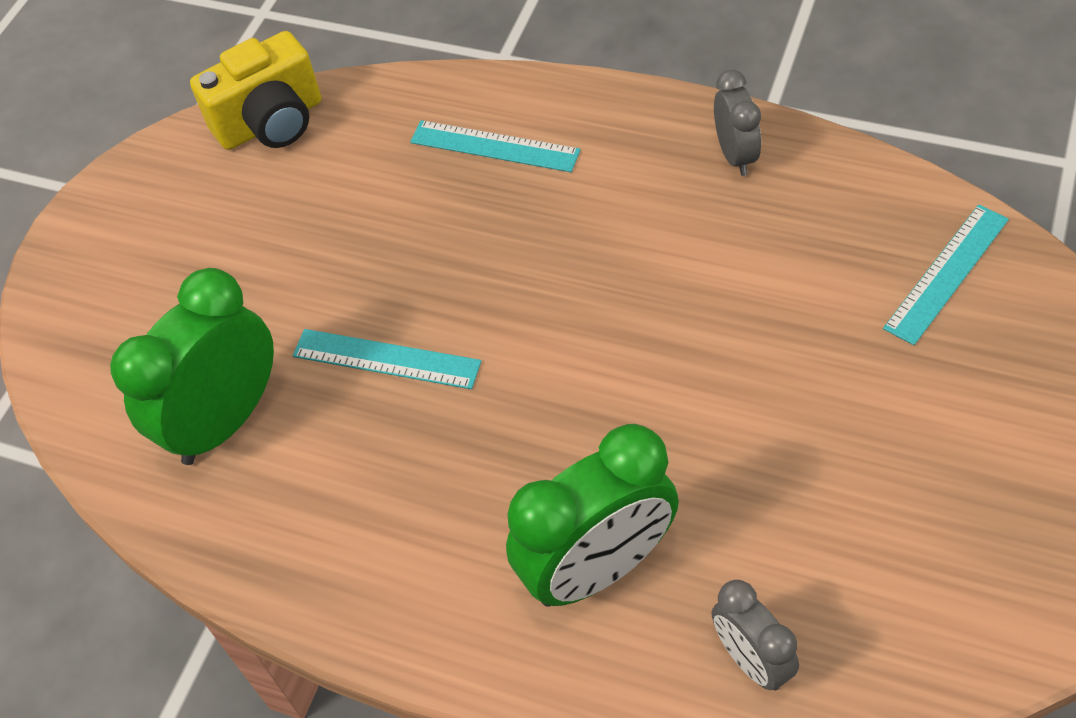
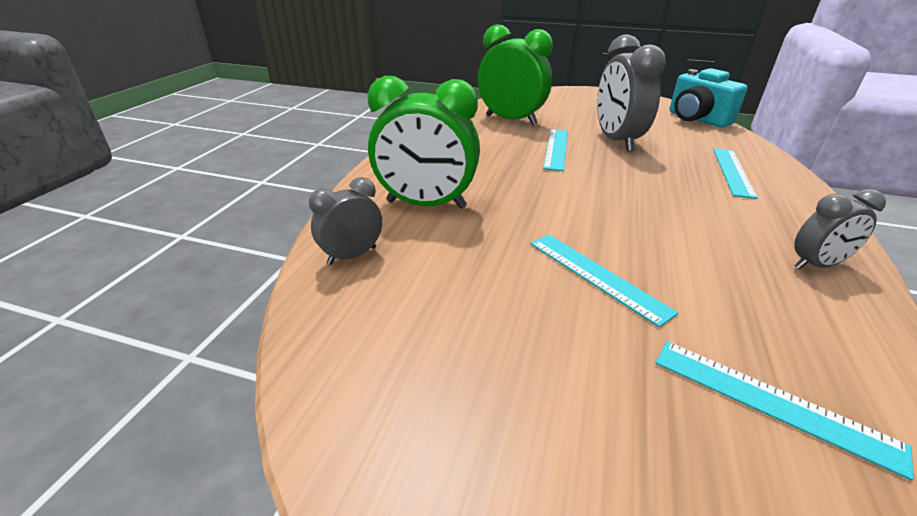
camera: 80 degrees right, 20 degrees down
(271, 122) = (696, 119): yellow camera -> turquoise camera
(360, 263) = (616, 141): none -> grey clock
(598, 569) = (426, 205): green clock -> green clock turned 45 degrees counterclockwise
(774, 367) = (596, 275): none -> turquoise ruler

